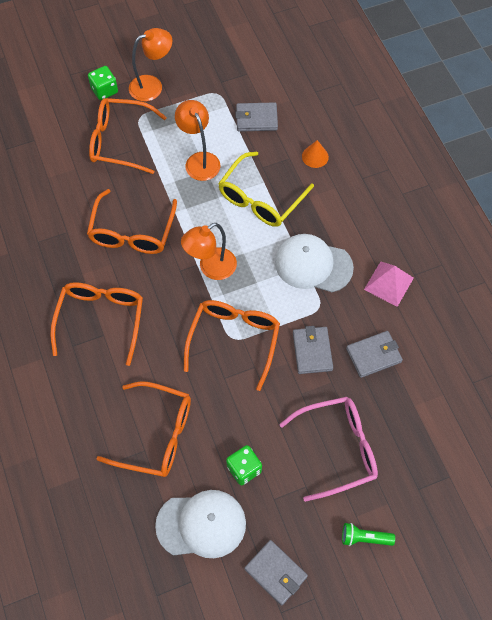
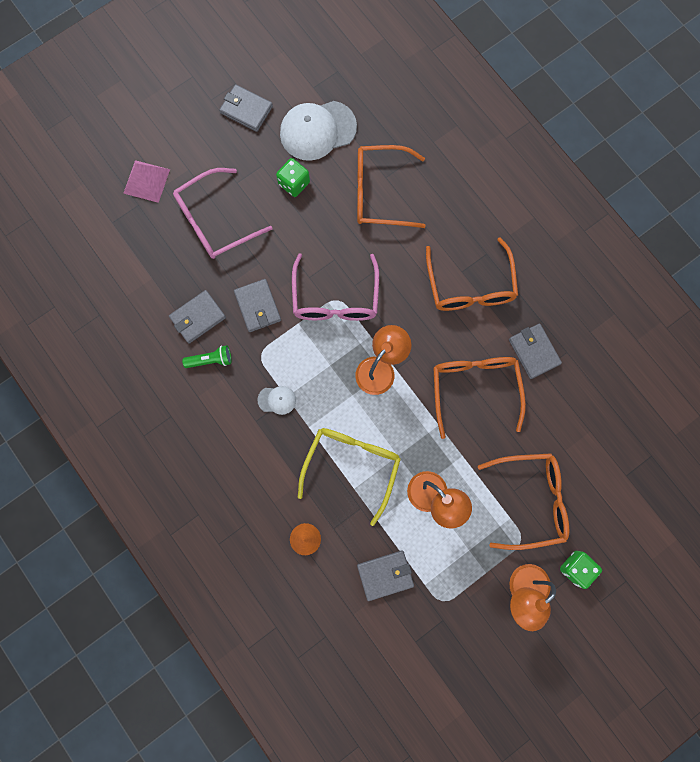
camera: 165 degrees right, 15 degrees up
(67, 249) = (534, 352): none -> grey wallet
(234, 340) = (335, 299): orange glasses -> pink glasses
(313, 265) = (277, 400): white cap -> white cap, size x0.46
(364, 538) = (178, 154): green flashlight -> green flashlight (210, 360)
(389, 283) = (195, 399): pink pyramid -> pink pyramid (146, 181)

